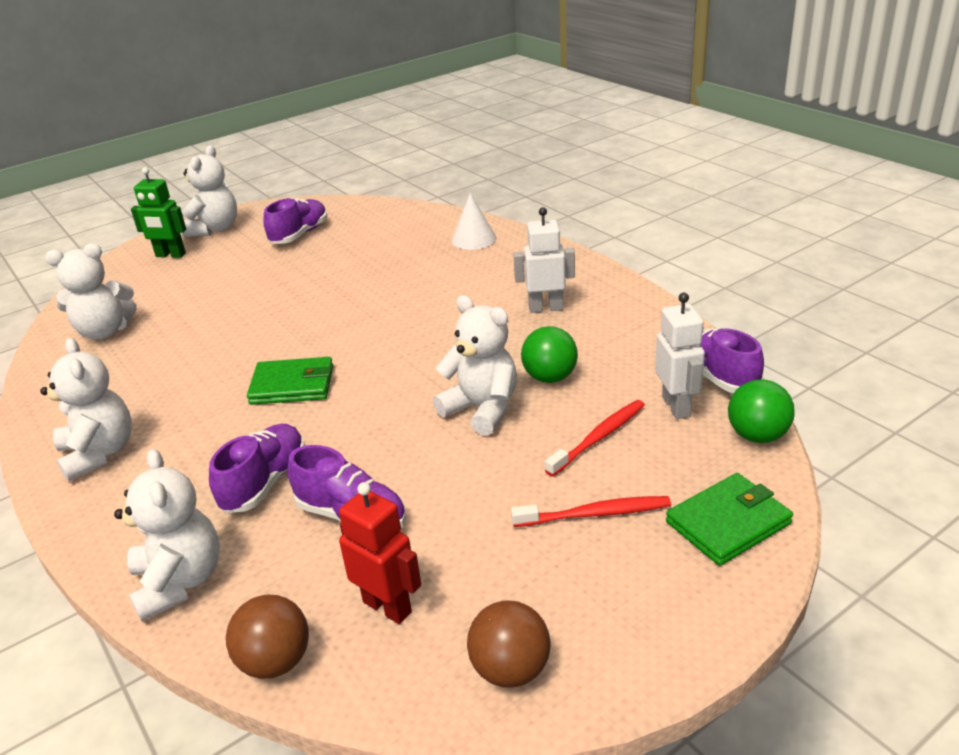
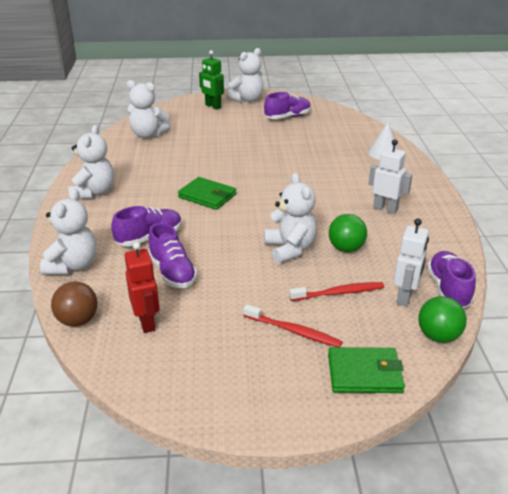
camera: 30 degrees right, 0 degrees up
(510, 669) = (172, 381): brown ball -> none

